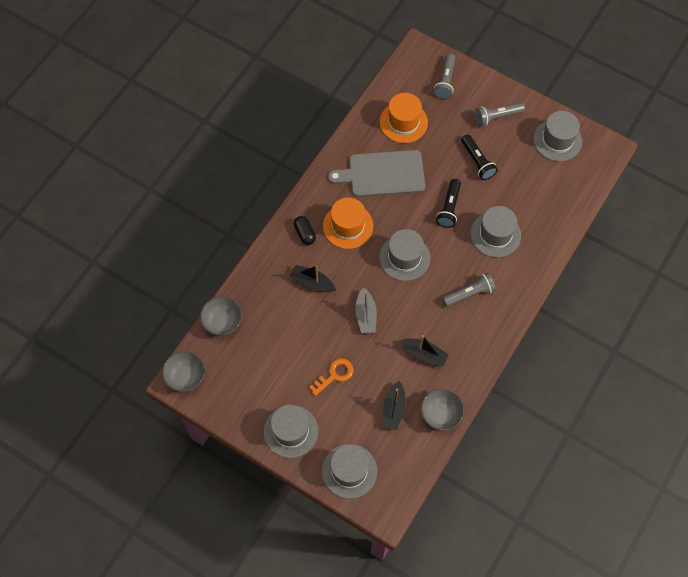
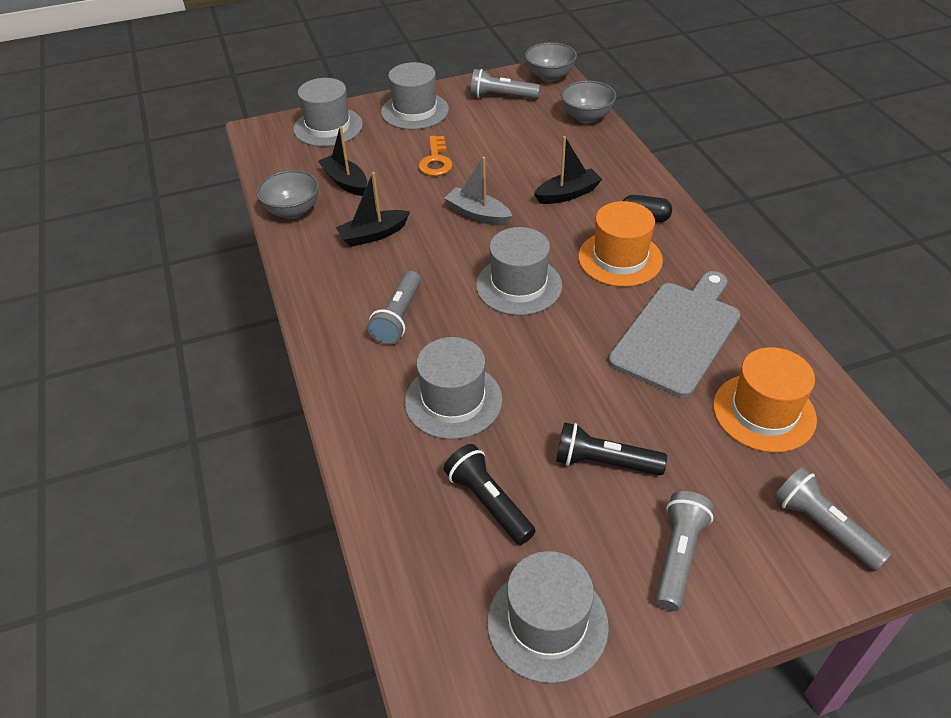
camera: 130 degrees right, 20 degrees down
(234, 389) = (501, 97): none -> grey flashlight
(449, 208) = (551, 374): black flashlight -> black flashlight (488, 502)

